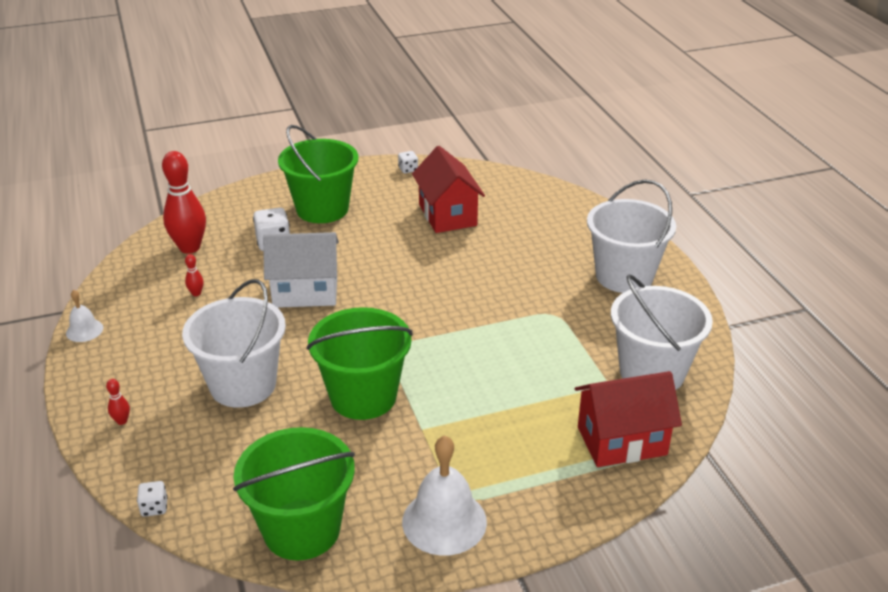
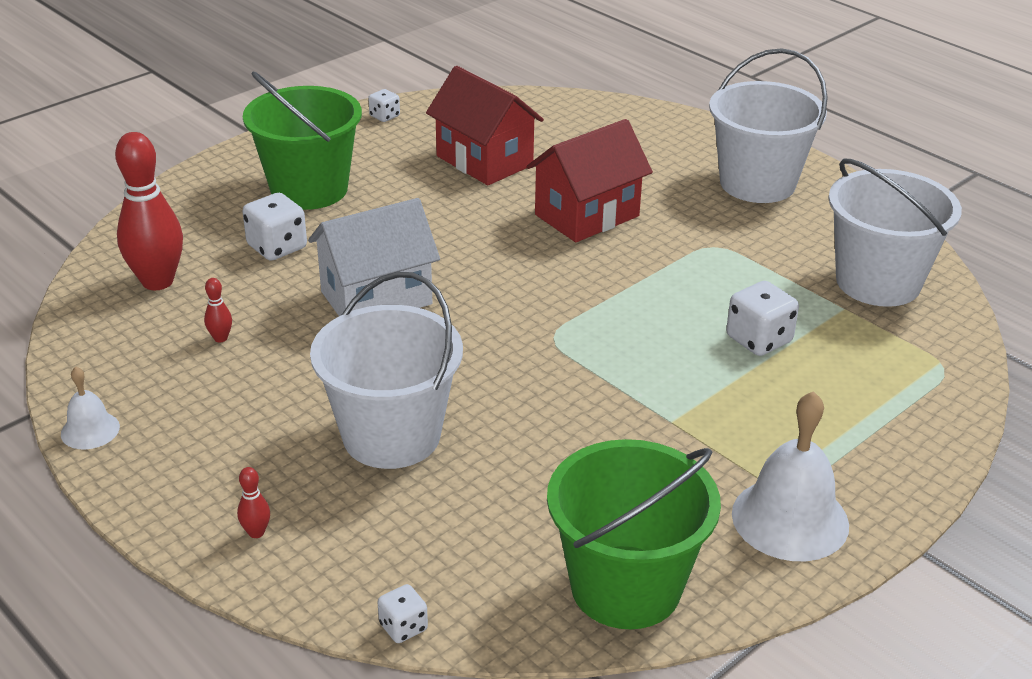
camera: 25 degrees left, 0 degrees up
(363, 396) = (565, 404): green bucket -> none
(529, 390) = (759, 340): none -> white dice
(621, 441) = (909, 366): red house -> red house (587, 215)

